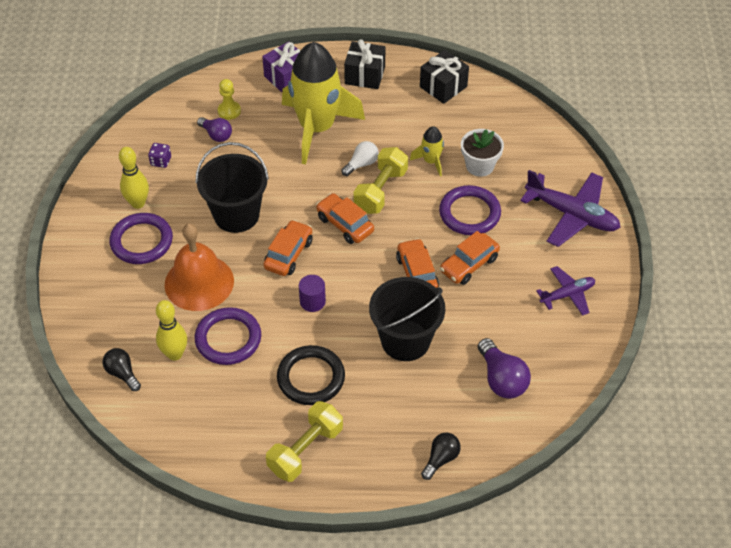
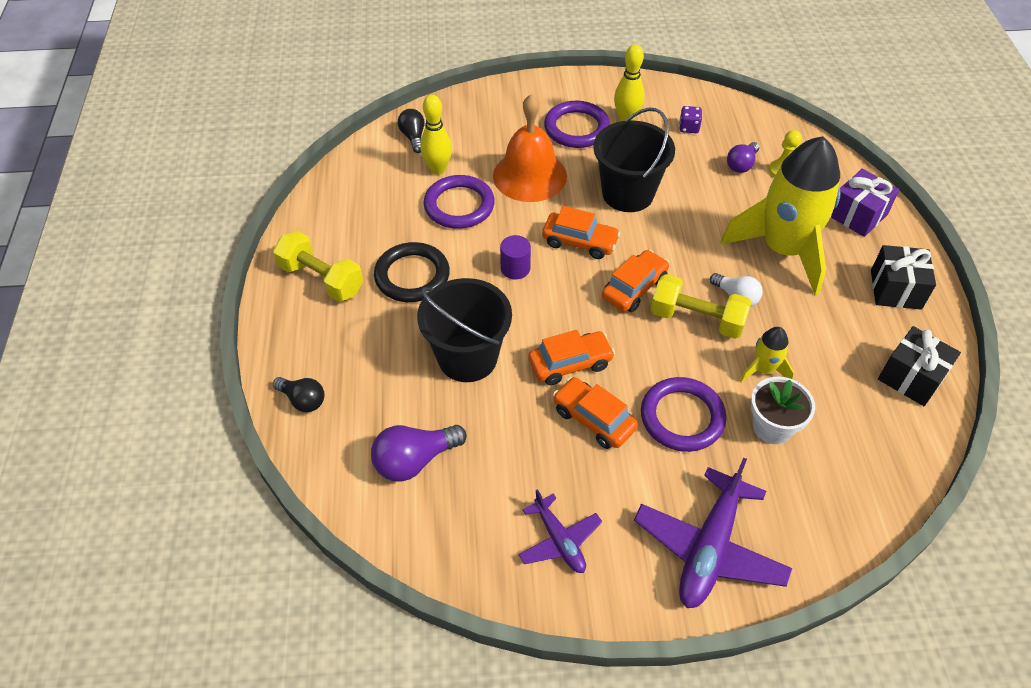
camera: 85 degrees right, 0 degrees up
(122, 373) = (413, 137): black light bulb -> black light bulb turned 60 degrees counterclockwise

